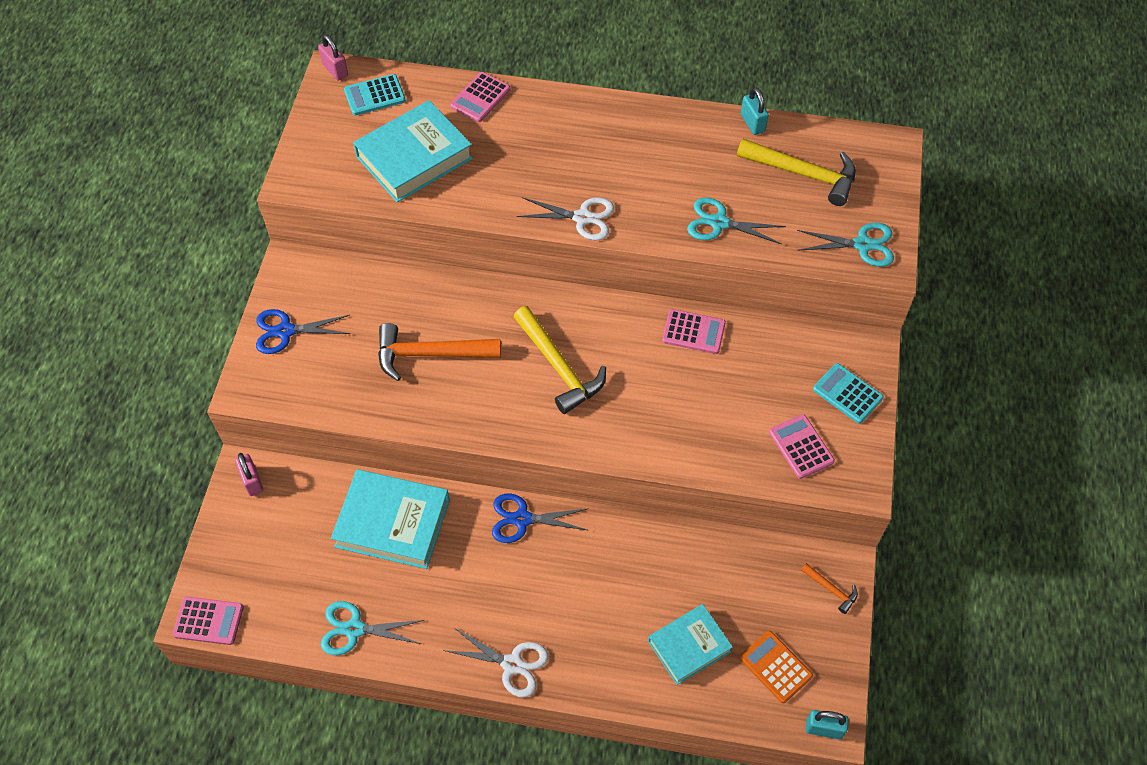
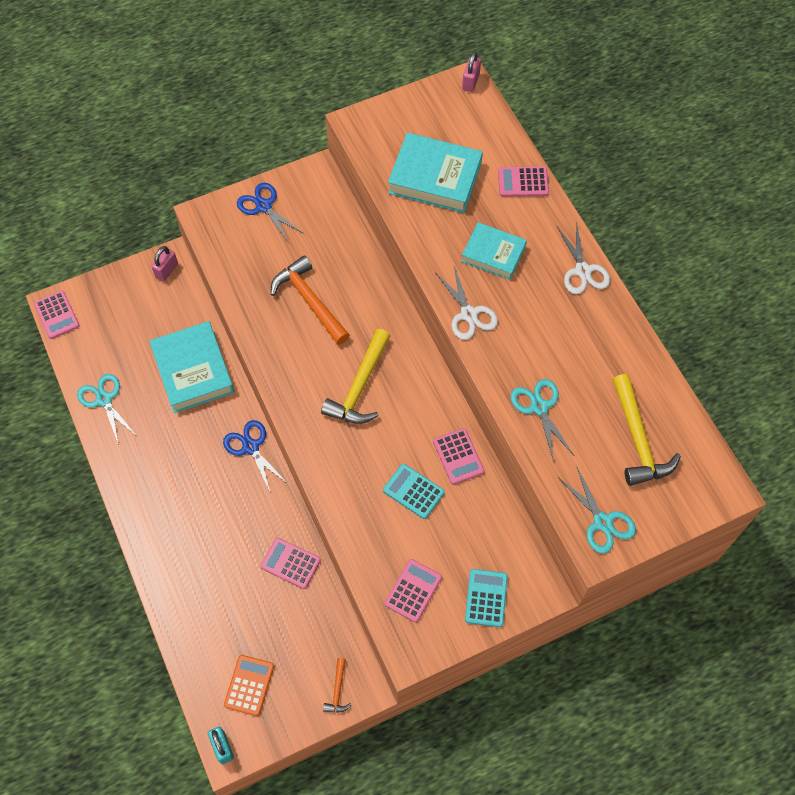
camera: 55 degrees right, 5 degrees up
(374, 95) = (469, 119): turquoise calculator -> turquoise calculator (413, 491)
(512, 664) = (140, 510): white scissors -> white scissors (582, 271)
(674, 555) = (290, 563): none -> pink calculator
(689, 646) = (227, 616): turquoise book -> turquoise book (493, 254)
(752, 123) = (658, 374): turquoise padlock -> none

